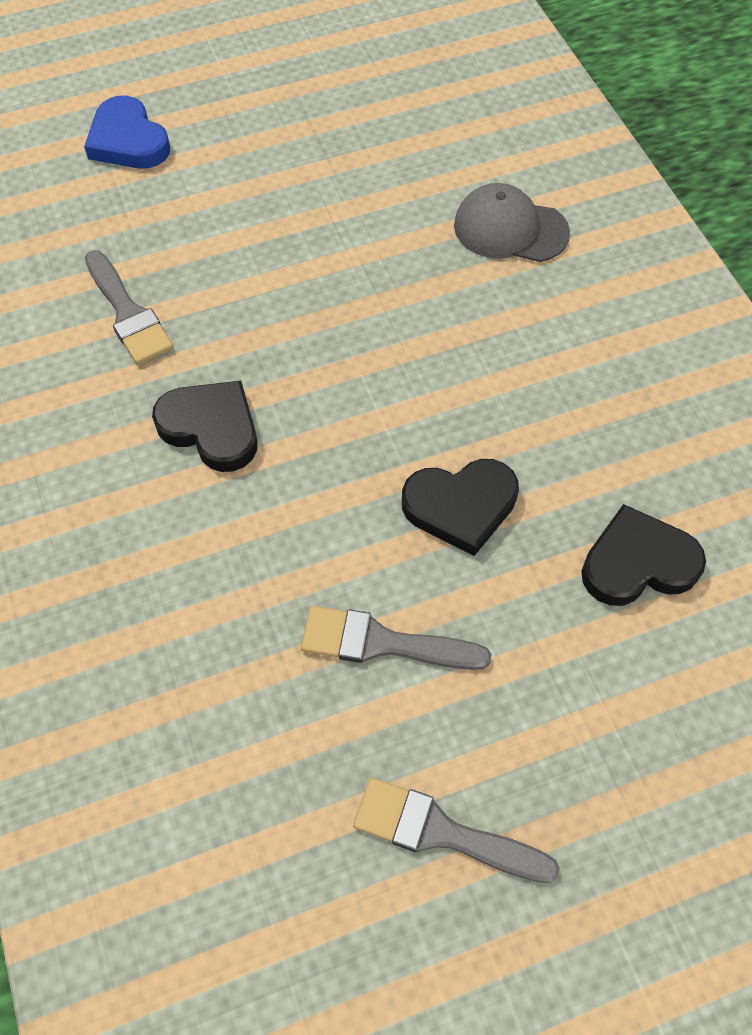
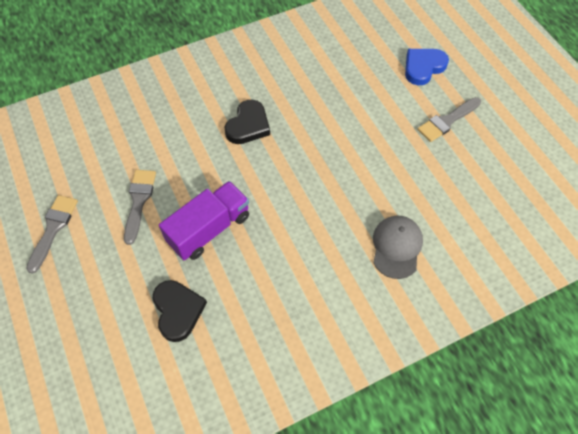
camera: 85 degrees right, 0 degrees up
(128, 313) = (311, 85): grey brush -> grey brush (447, 121)
(461, 506) = (209, 229): black heart -> purple truck

